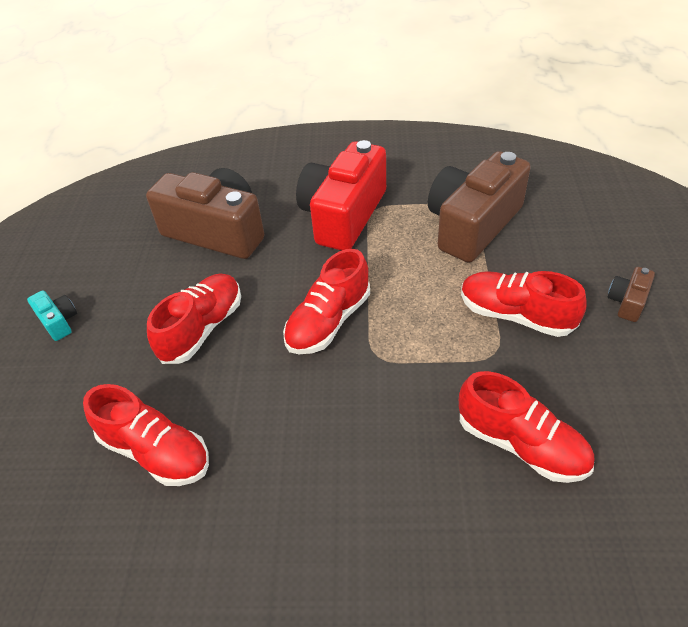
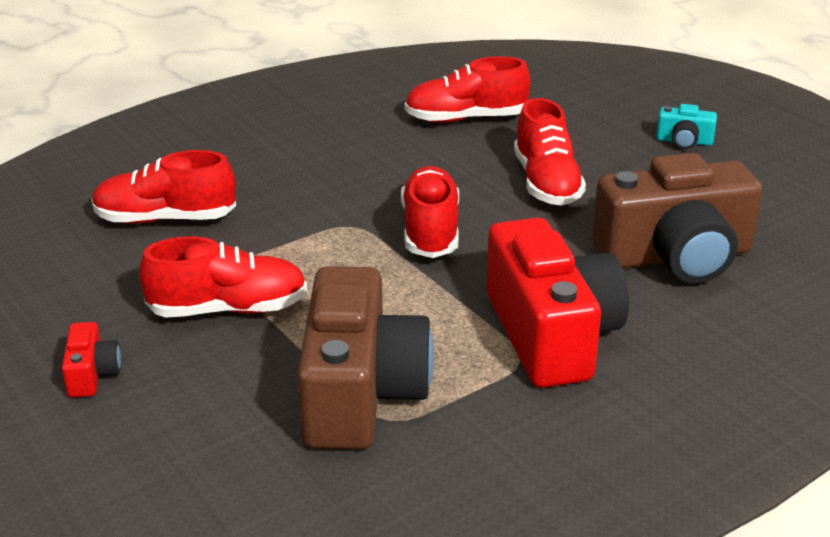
camera: 140 degrees right, 15 degrees down
(627, 302) = (92, 374): brown camera -> red camera

